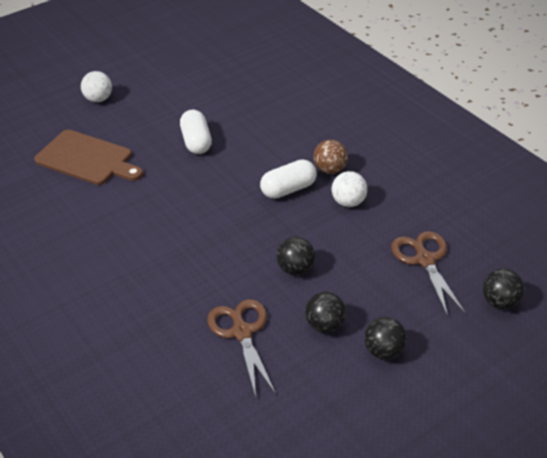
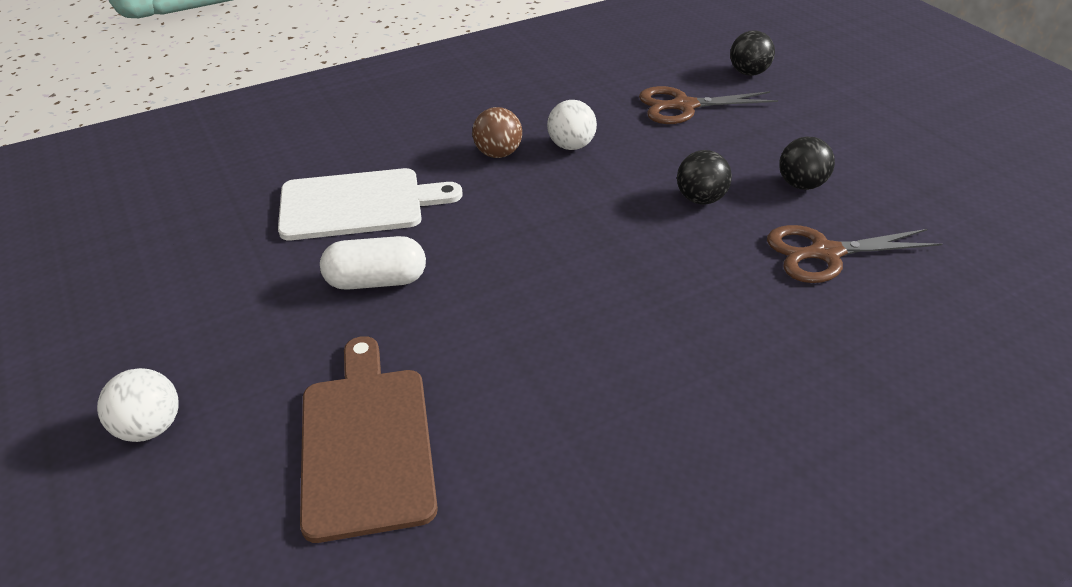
camera: 85 degrees left, 0 degrees up
(87, 159) = (367, 442): brown cutting board -> brown cutting board turned 45 degrees counterclockwise
(263, 123) = (358, 204): none -> white cutting board
(288, 189) = (532, 192): white capsule -> none
(384, 351) = (834, 148): black ball -> none

